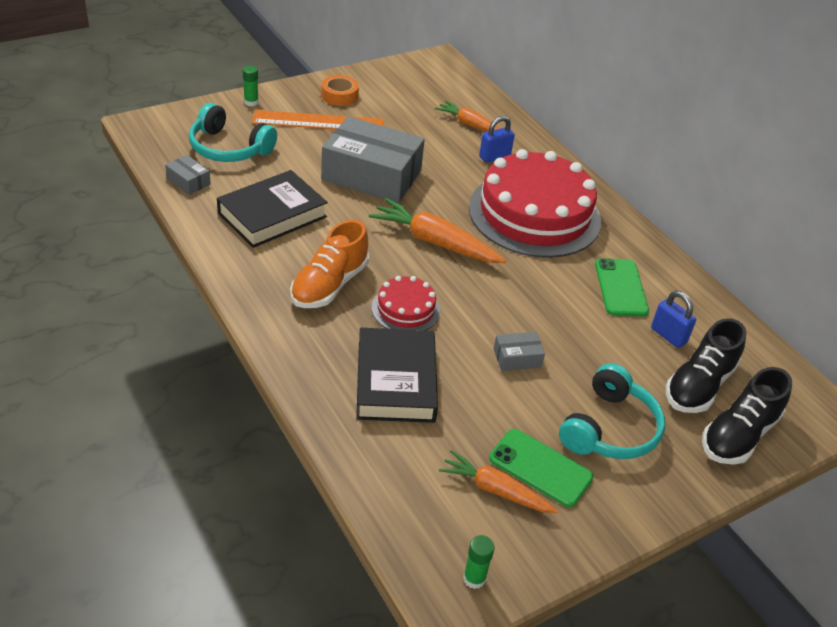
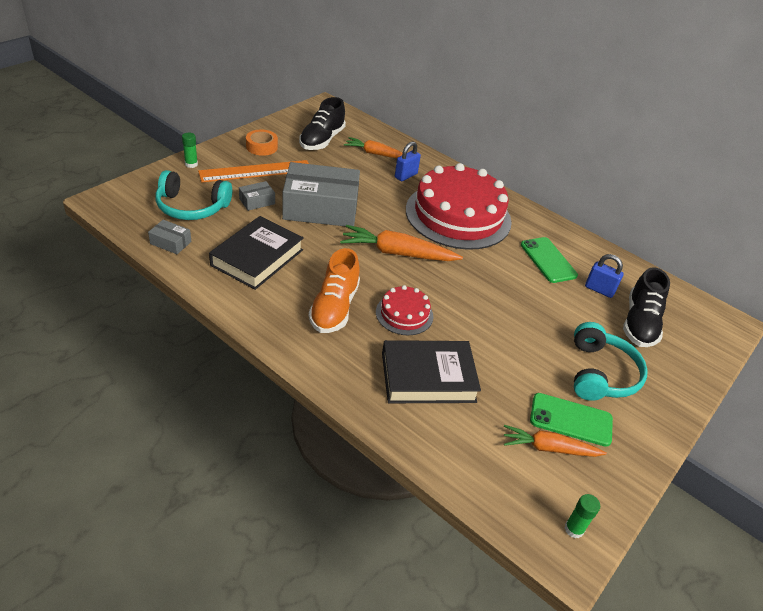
camera: 20 degrees left, 0 degrees up
(395, 381) = (428, 377): black book -> black book turned 75 degrees counterclockwise
(517, 358) = (507, 334): grey box -> grey box (257, 201)
(738, 435) = (685, 354): black shoe -> black shoe (322, 140)

